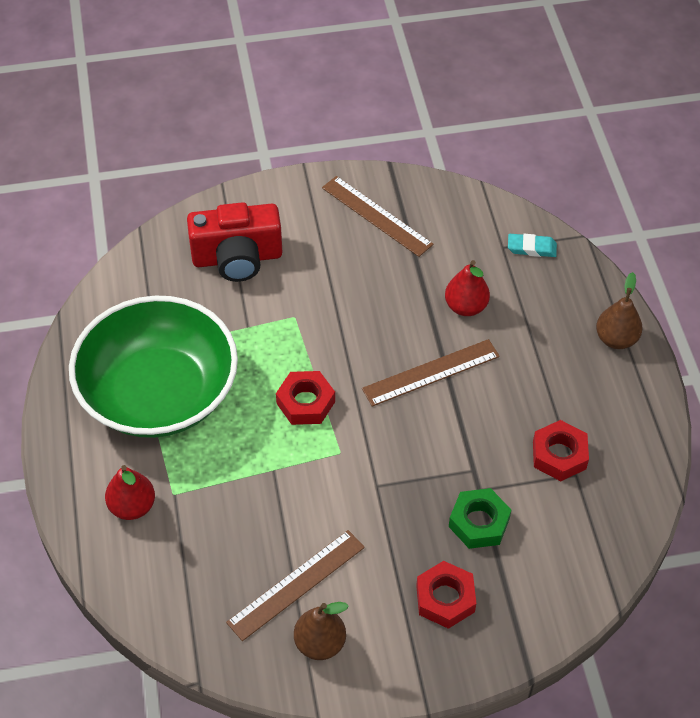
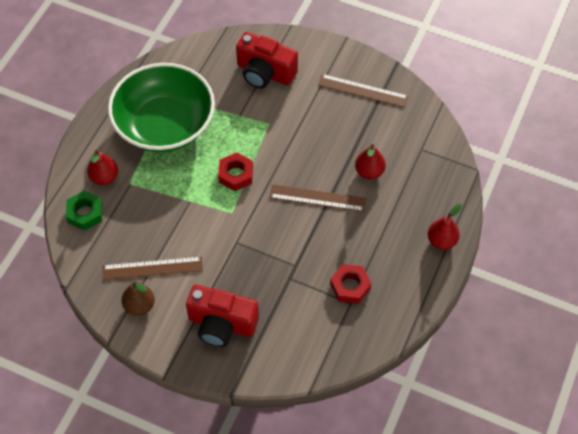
camera: 35 degrees right, 5 degrees up
(376, 216) = (363, 90): brown ruler -> brown ruler turned 60 degrees counterclockwise
(445, 598) = (222, 324): red nut -> red camera
(479, 522) = (274, 295): green nut -> green nut (85, 213)
(531, 248) = (438, 159): turquoise eraser -> none
(616, 339) = (441, 241): brown pear -> red pear

